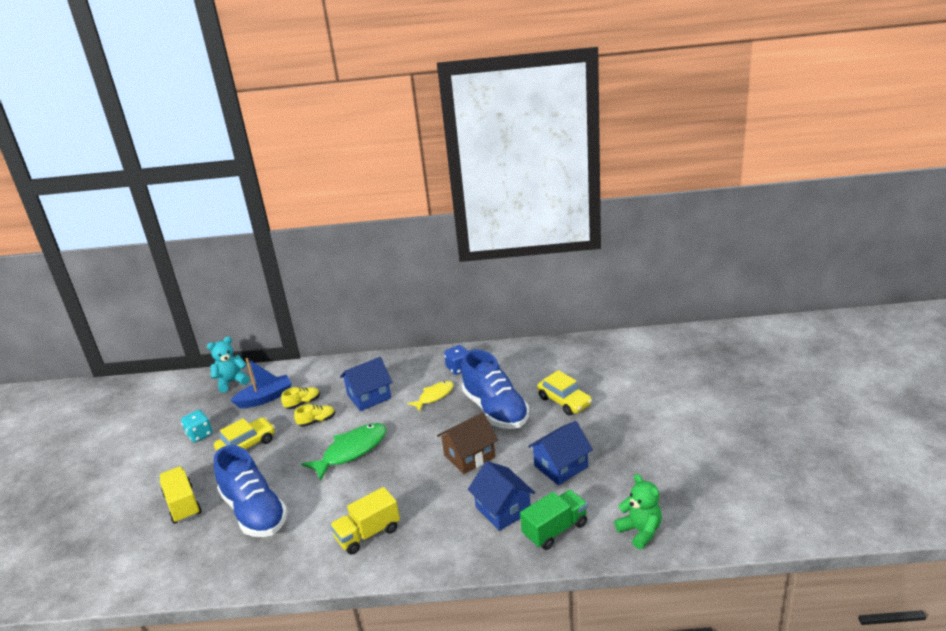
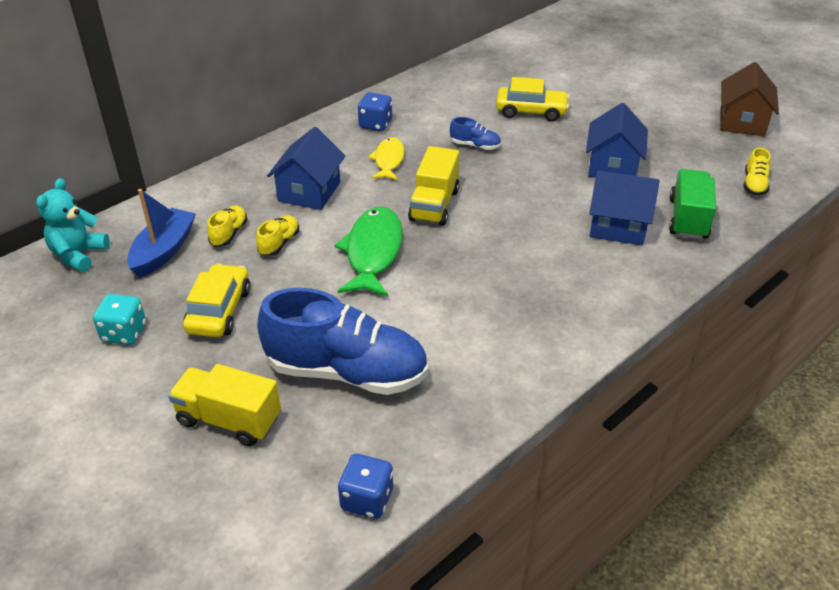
camera: 45 degrees left, 10 degrees up
(181, 581) = (367, 499): none -> blue dice
(368, 534) = (519, 318): yellow truck -> yellow truck (434, 205)
(469, 456) = (513, 197): brown house -> brown house (742, 122)
(495, 410) = (475, 146): blue shoe -> blue shoe, size x0.42
(640, 531) = (754, 184): green teddy bear -> yellow shoe

